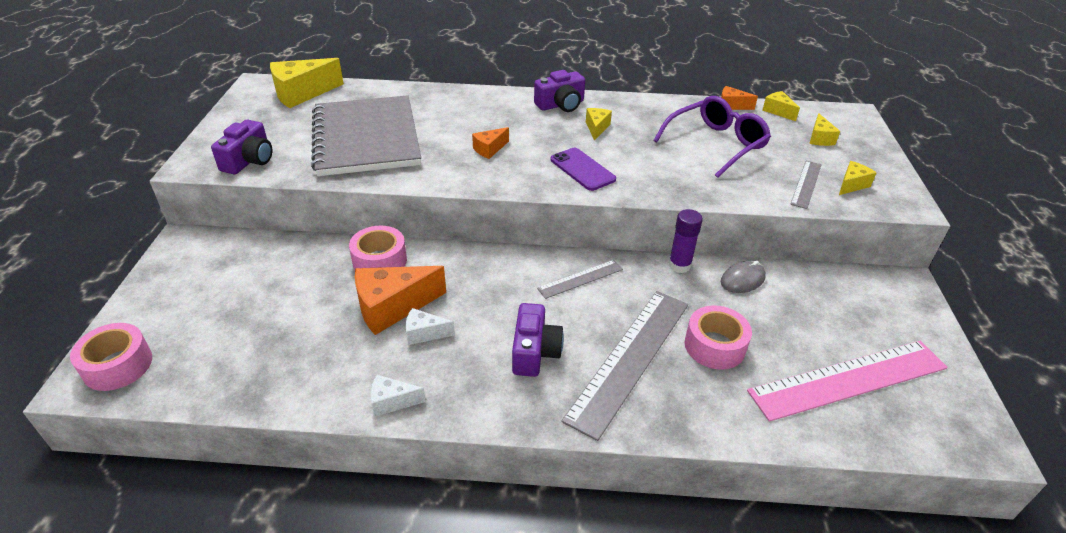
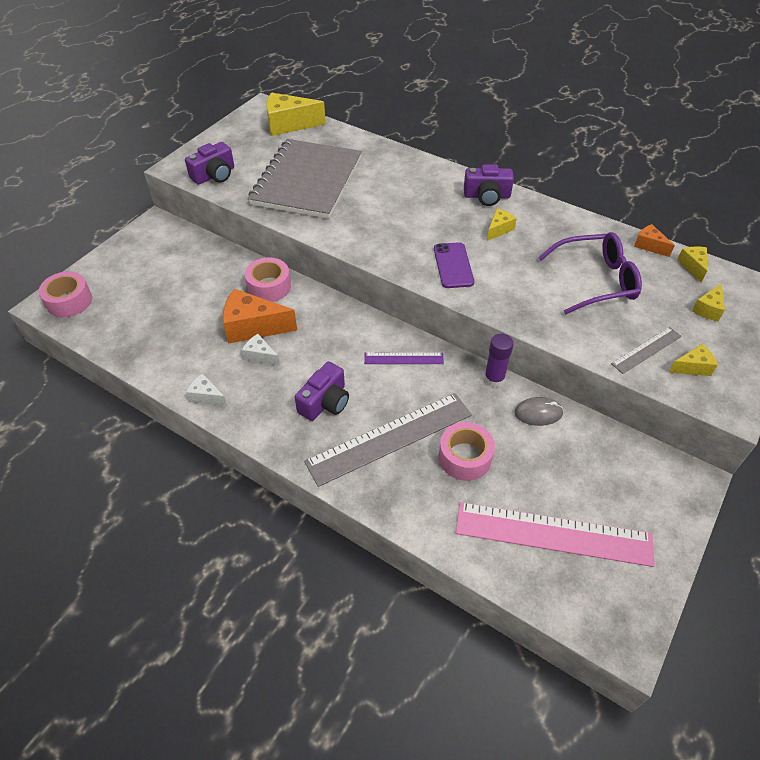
camera: 30 degrees right, 10 degrees up
(489, 149) = (392, 221): orange cheese -> none
(580, 279) = (403, 358): grey ruler -> purple ruler

